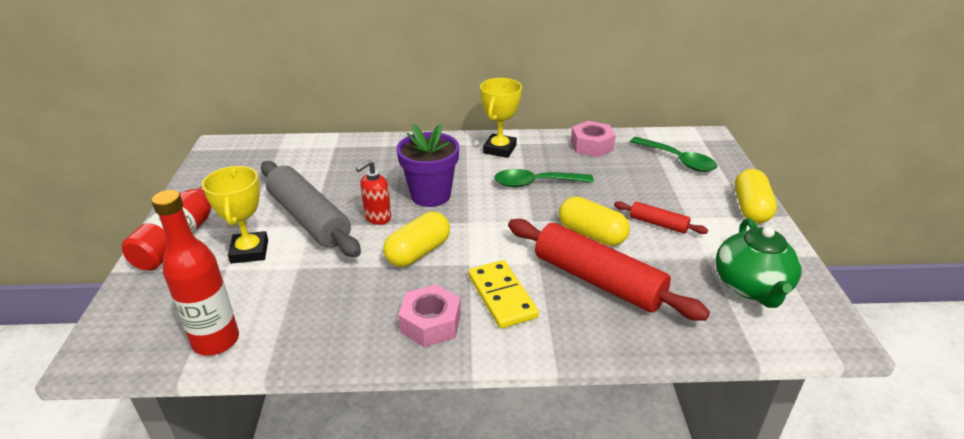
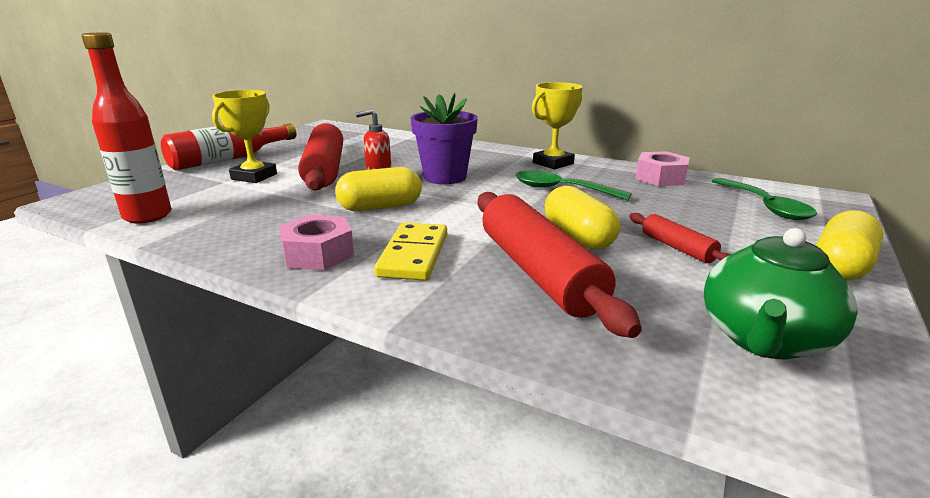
camera: 30 degrees right, 10 degrees down
(309, 219) = (325, 169): grey rolling pin -> red rolling pin

